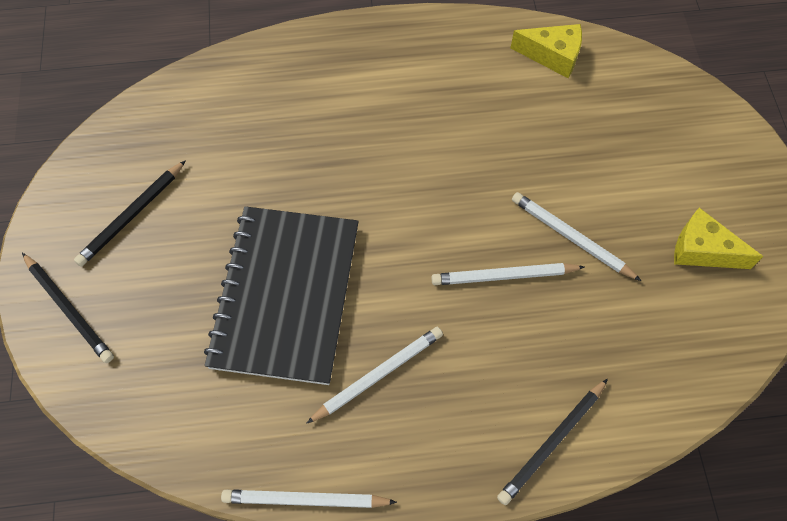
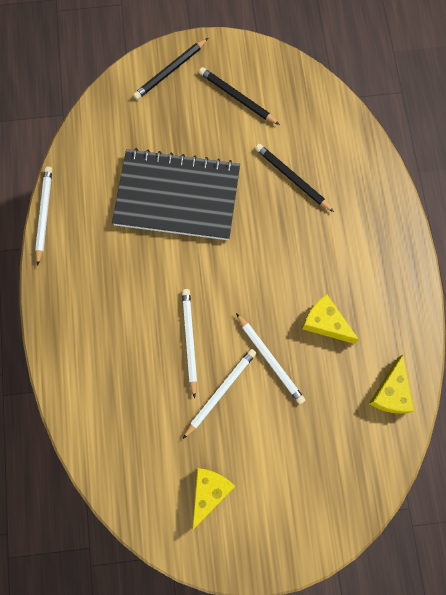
camera: 90 degrees right, 10 degrees up
(378, 374) = (120, 255): white pencil -> white pencil (270, 360)
(471, 118) = (325, 323): none -> yellow cheese
(552, 443) = (69, 365): black pencil -> black pencil (292, 178)

